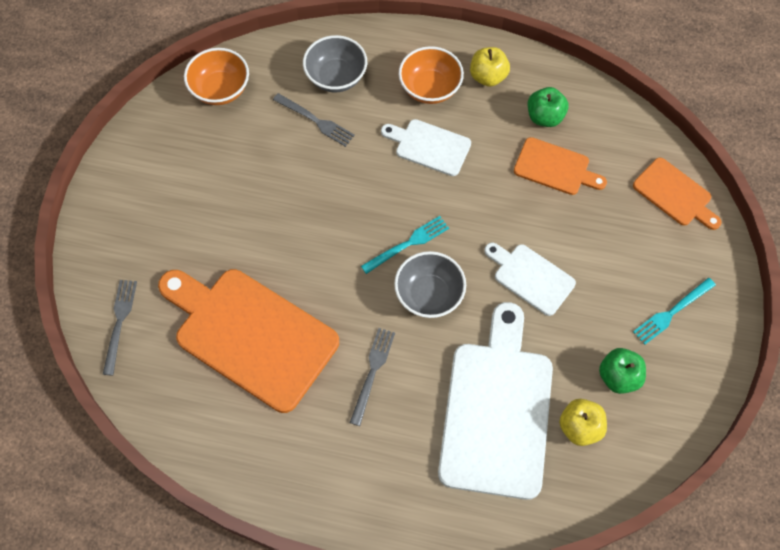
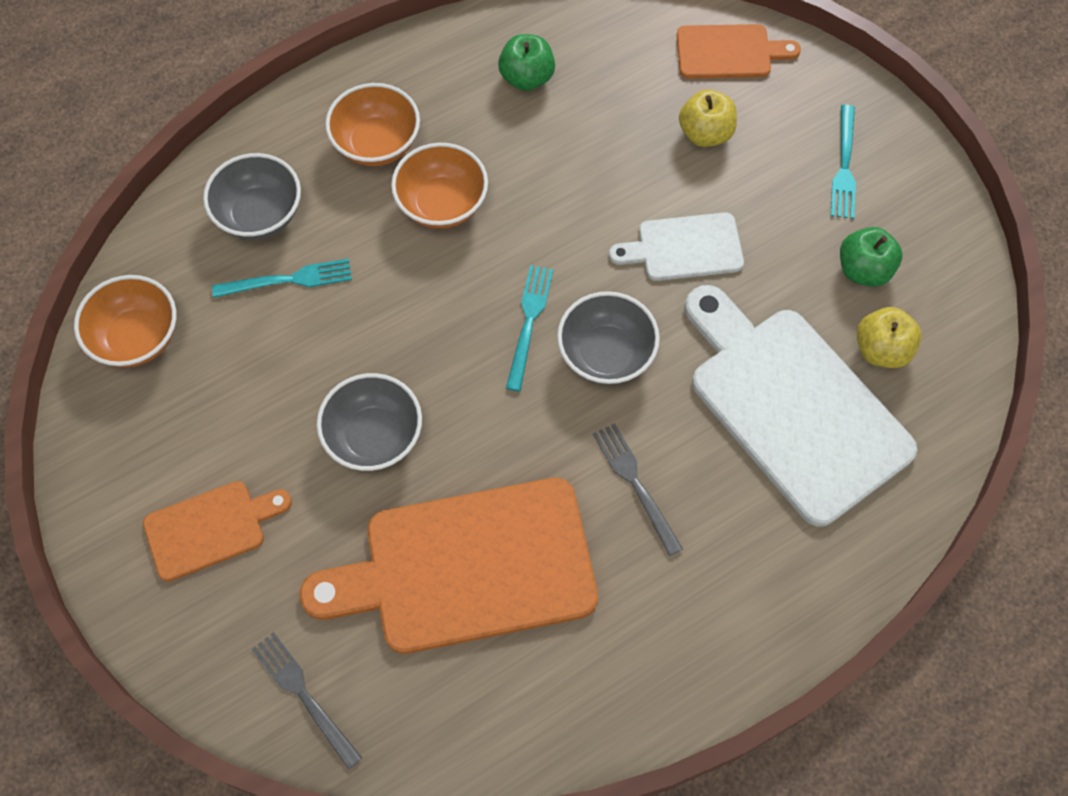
camera: 45 degrees left, 0 degrees up
(275, 232) = (374, 436): none -> grey bowl
(316, 121) = (288, 280): grey fork -> turquoise fork
(429, 146) = (442, 204): white cutting board -> orange bowl
(488, 76) = (425, 83): yellow apple -> yellow apple (705, 133)
(555, 168) = (591, 120): orange cutting board -> orange cutting board (210, 528)

